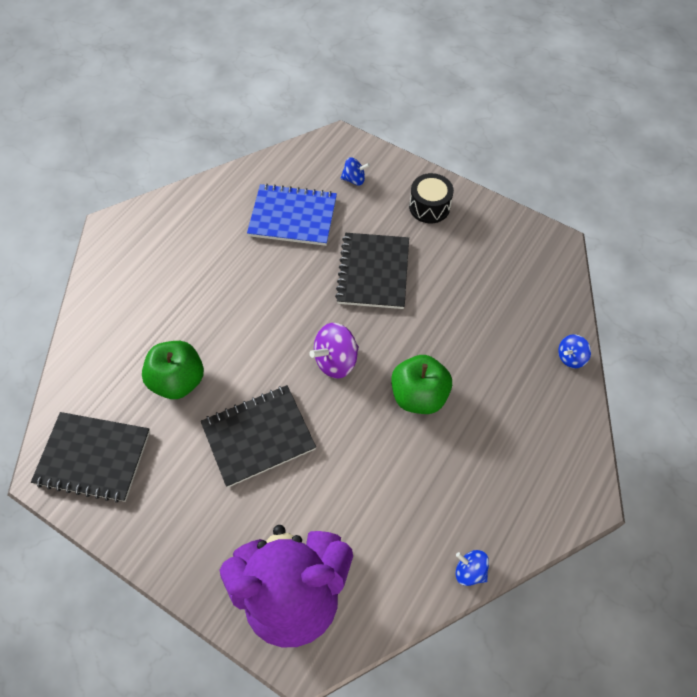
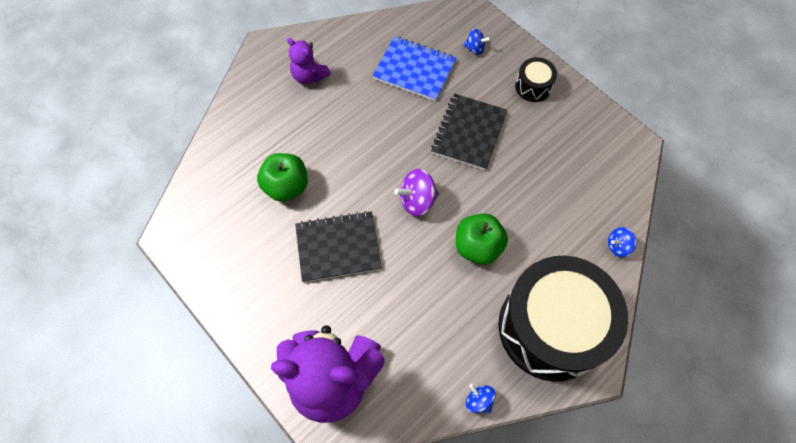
camera: 15 degrees right, 5 degrees up
(93, 457) = (206, 232): black notebook -> none
(173, 249) = (309, 76): none -> purple teddy bear
(525, 465) = (551, 327): none -> black drum

